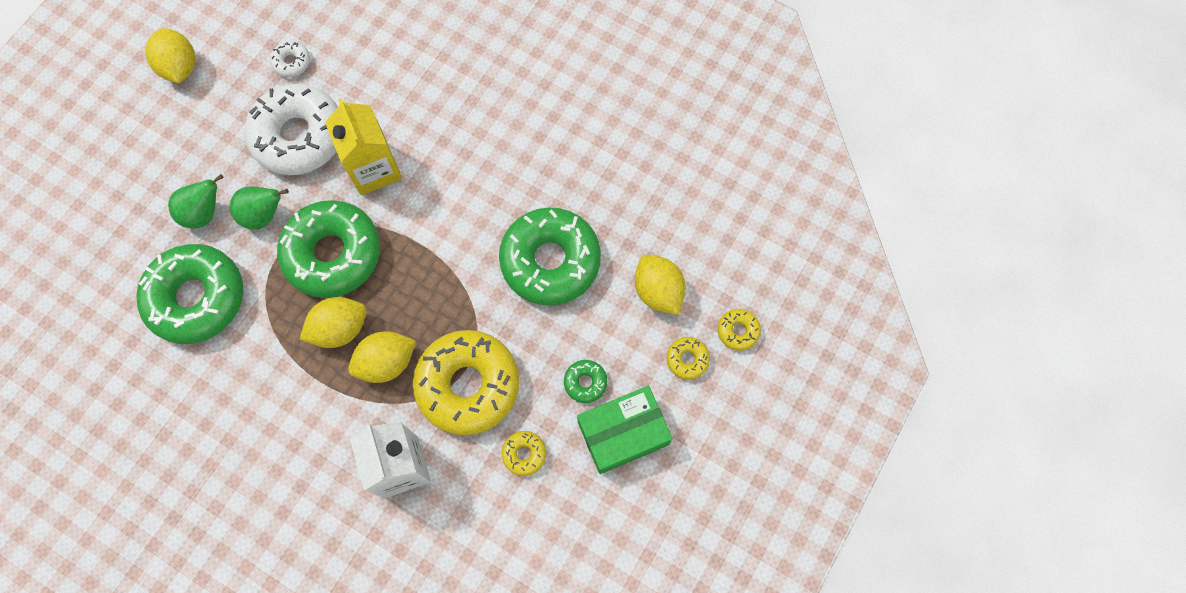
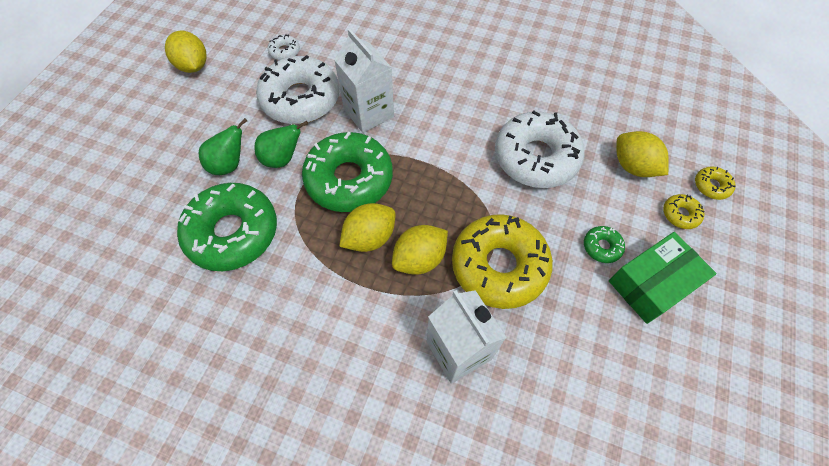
camera: 10 degrees left, 10 degrees down
(374, 169) = (369, 113): yellow carton -> white carton
(524, 454) = (570, 318): yellow donut -> none
(550, 261) = (536, 157): green donut -> white donut

